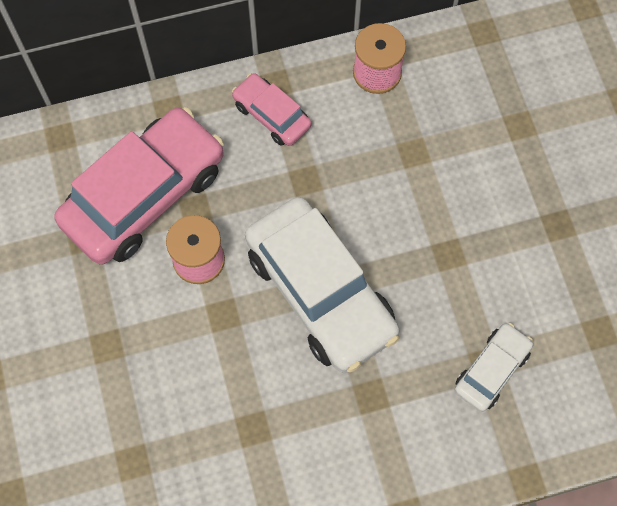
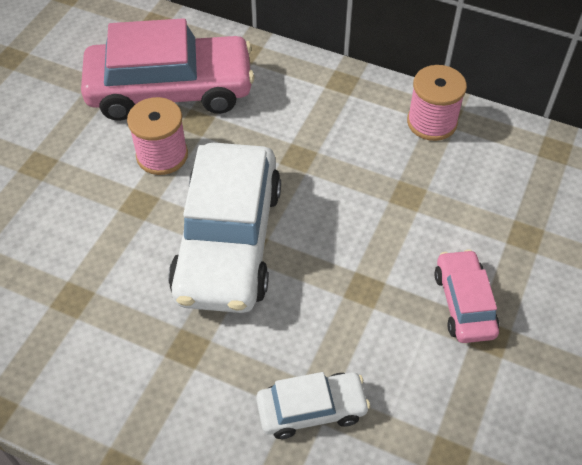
camera: 40 degrees right, 15 degrees down
(271, 115) = (317, 99): pink car -> pink car (464, 303)

